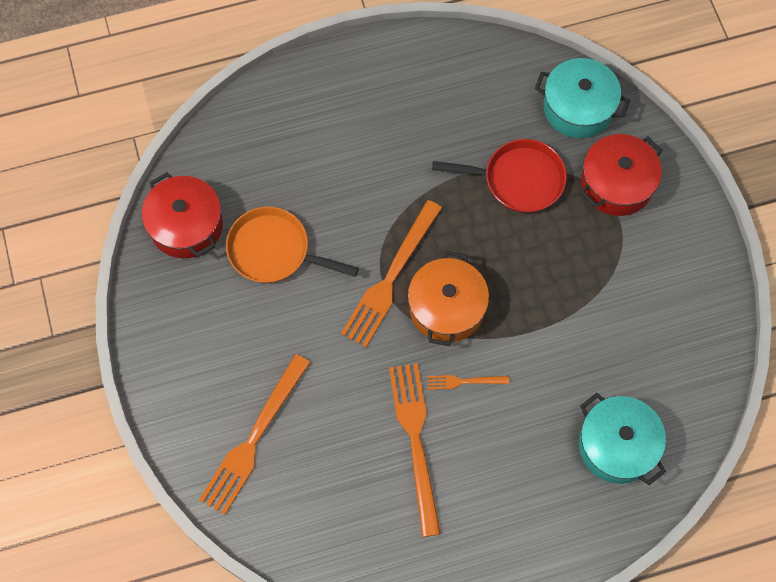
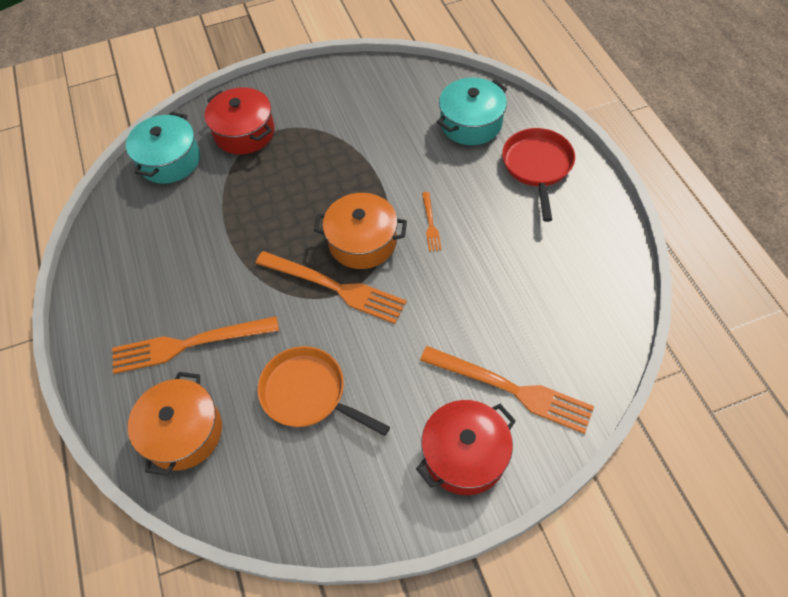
camera: 90 degrees left, 10 degrees down
(186, 225) = (278, 490): red pot -> red pot (465, 455)
(250, 145) = (183, 432): none -> orange pot
(274, 251) = (308, 394): orange pan -> orange pan turned 105 degrees clockwise
(416, 442) = (491, 255): orange fork -> orange fork (190, 344)
(518, 179) = (237, 198): red pan -> red pan (537, 167)

